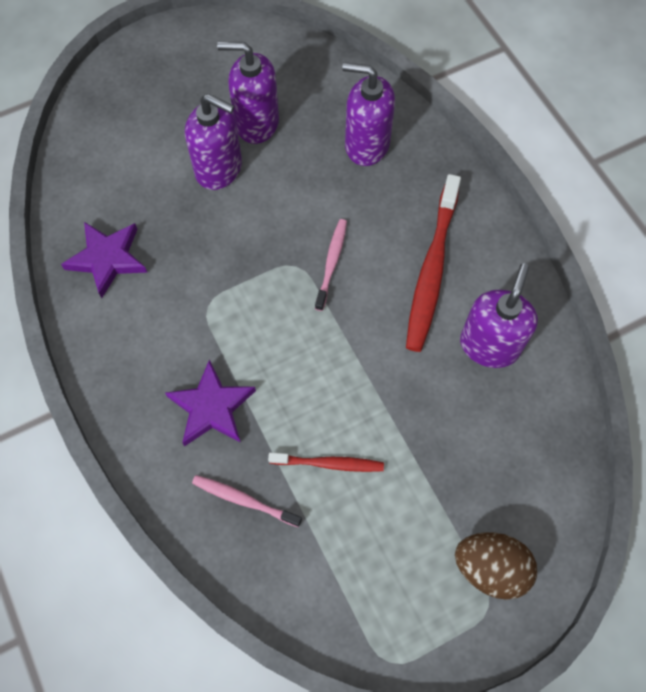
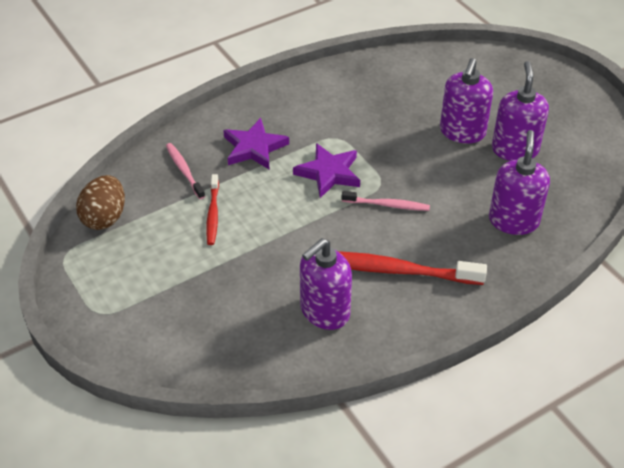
camera: 85 degrees right, 20 degrees down
(107, 259) = (367, 83): purple star -> purple star (329, 173)
(244, 500) = (184, 170): pink toothbrush -> pink toothbrush turned 45 degrees counterclockwise
(489, 345) = (324, 312): purple soap dispenser -> purple soap dispenser turned 120 degrees clockwise
(490, 568) = (129, 313): brown egg -> brown egg (105, 218)

